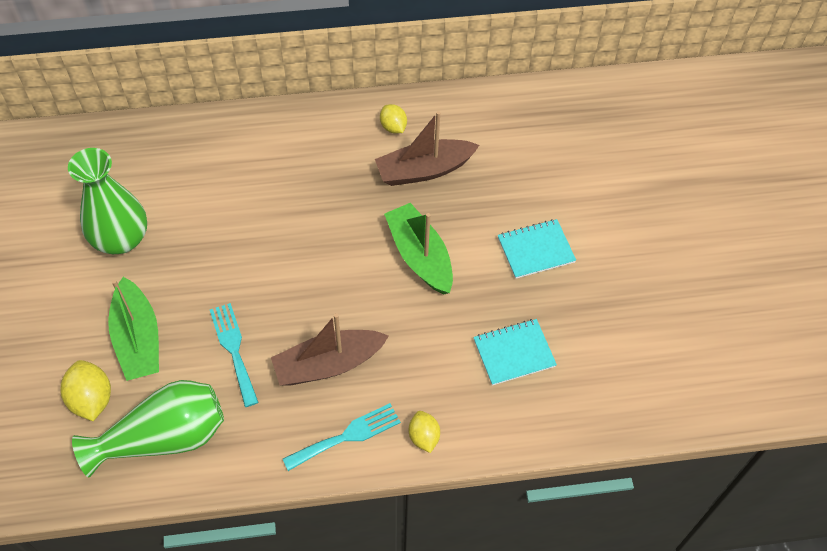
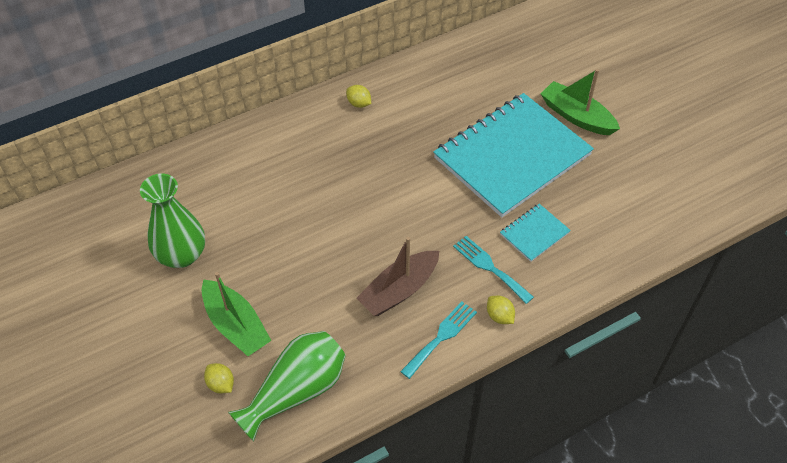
camera: 20 degrees left, 5 degrees down
(91, 399) = (221, 384): yellow lemon -> yellow lemon, size x0.65
(234, 349) = (319, 305): turquoise fork -> turquoise fork (490, 267)
(419, 256) = (428, 189): green boat -> green boat (576, 116)
(424, 170) = (399, 127): brown boat -> none
(535, 250) = (512, 156): turquoise notebook -> turquoise notebook, size x2.40

